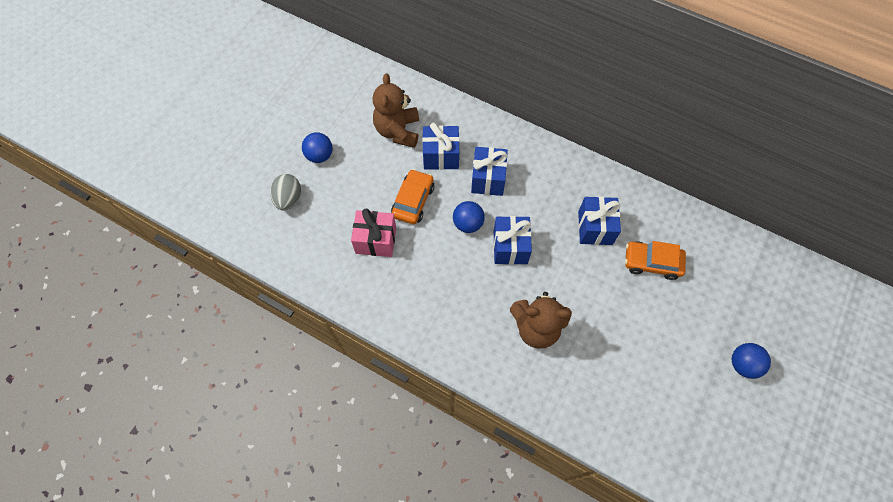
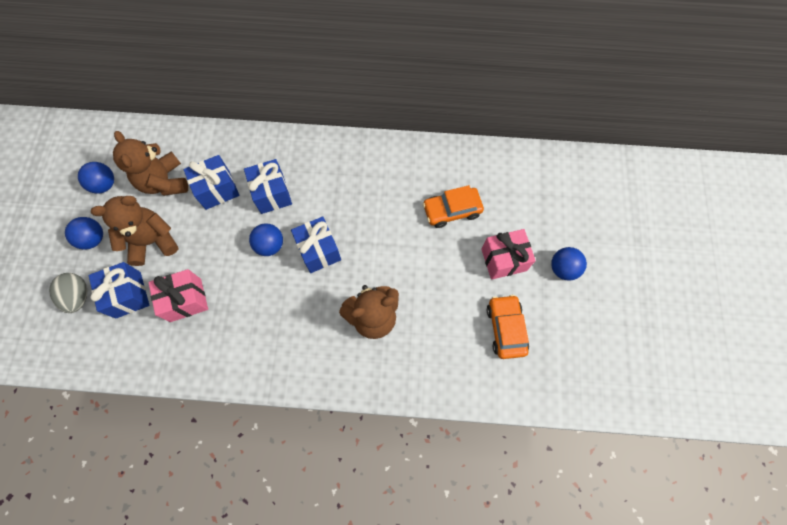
camera: 25 degrees left, 5 degrees up
(347, 113) = (104, 184): none -> blue ball
(367, 178) = (152, 241): none -> brown teddy bear
(413, 201) = (207, 245): orange car -> orange car (505, 328)
(595, 228) = (389, 199): blue gift -> blue gift (128, 295)
(685, 330) = (503, 260): none -> pink gift

